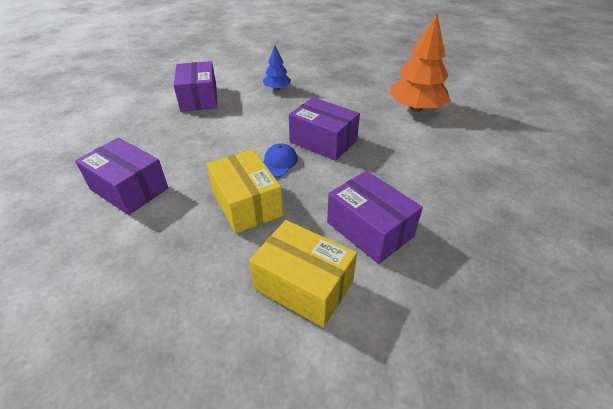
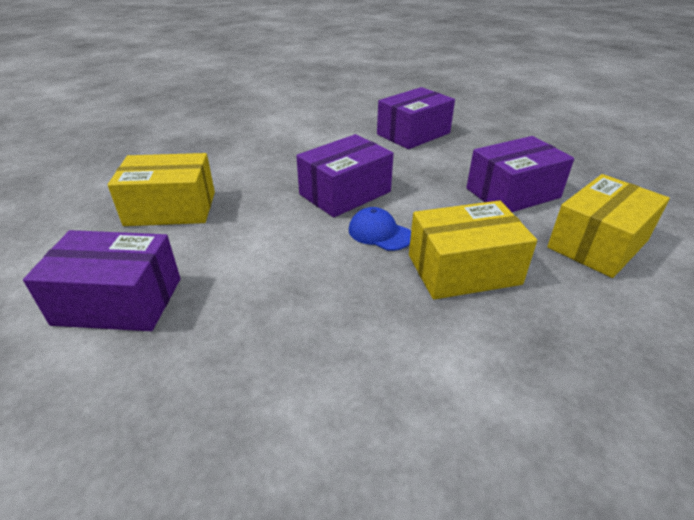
camera: 75 degrees left, 5 degrees down
(129, 189) = (401, 413): purple box -> purple box (413, 134)
(277, 88) = (171, 208): blue tree -> yellow box
(416, 108) = (309, 128): orange tree -> none

